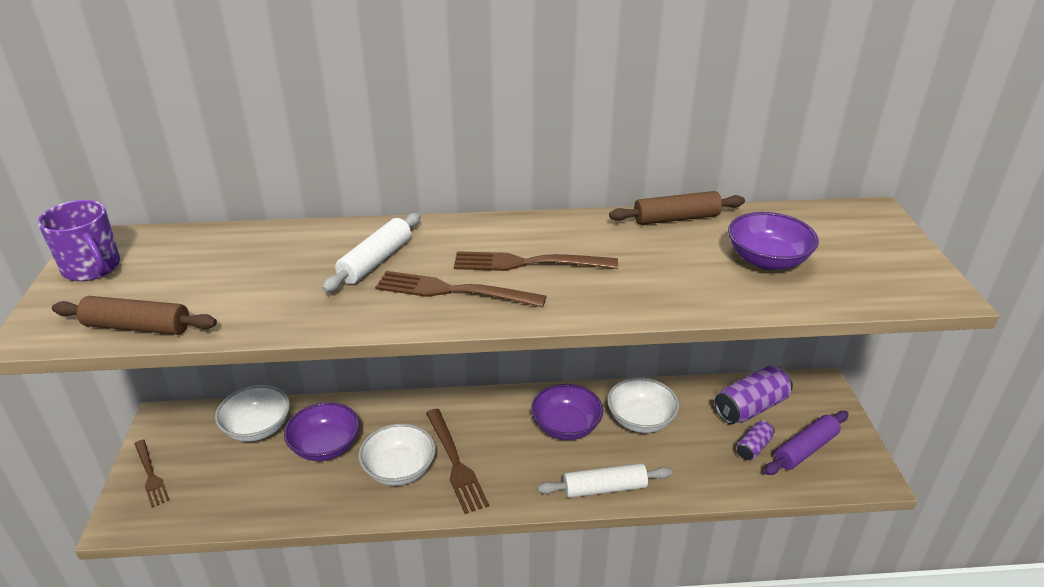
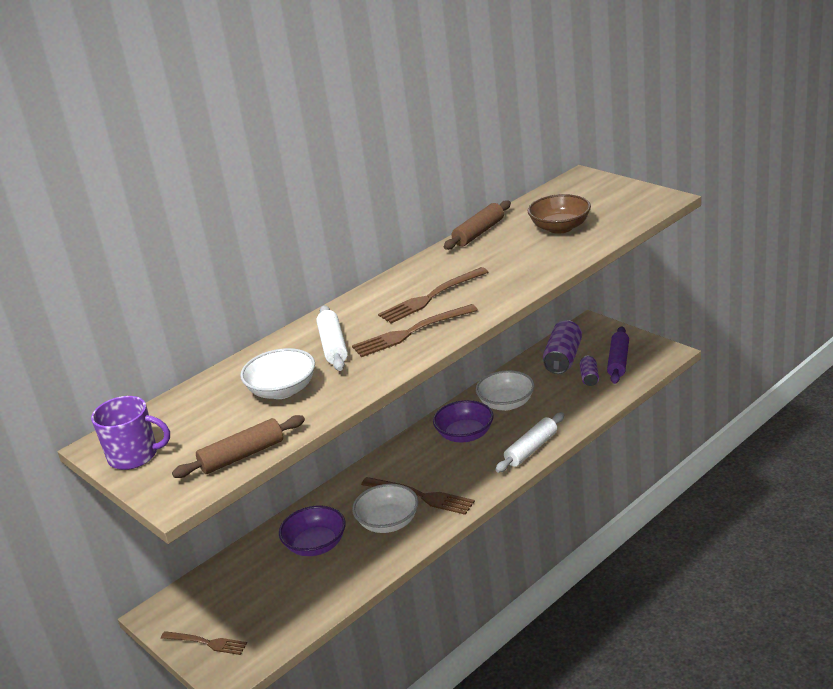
camera: 35 degrees left, 5 degrees down
(257, 427) = (245, 569): white bowl -> white bowl (282, 390)
(767, 260) = (560, 227): purple bowl -> brown bowl

